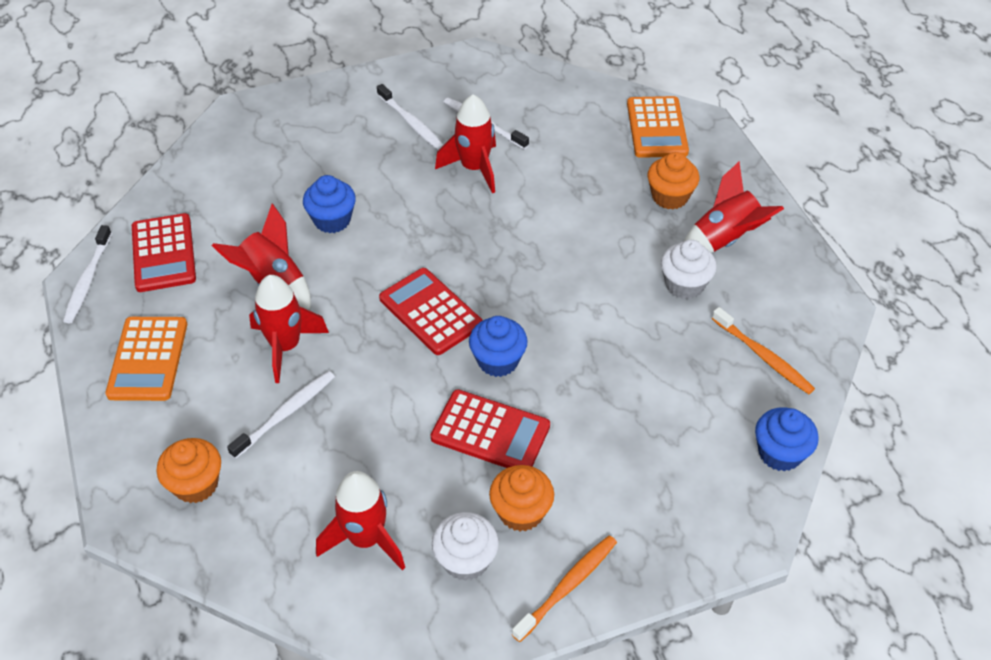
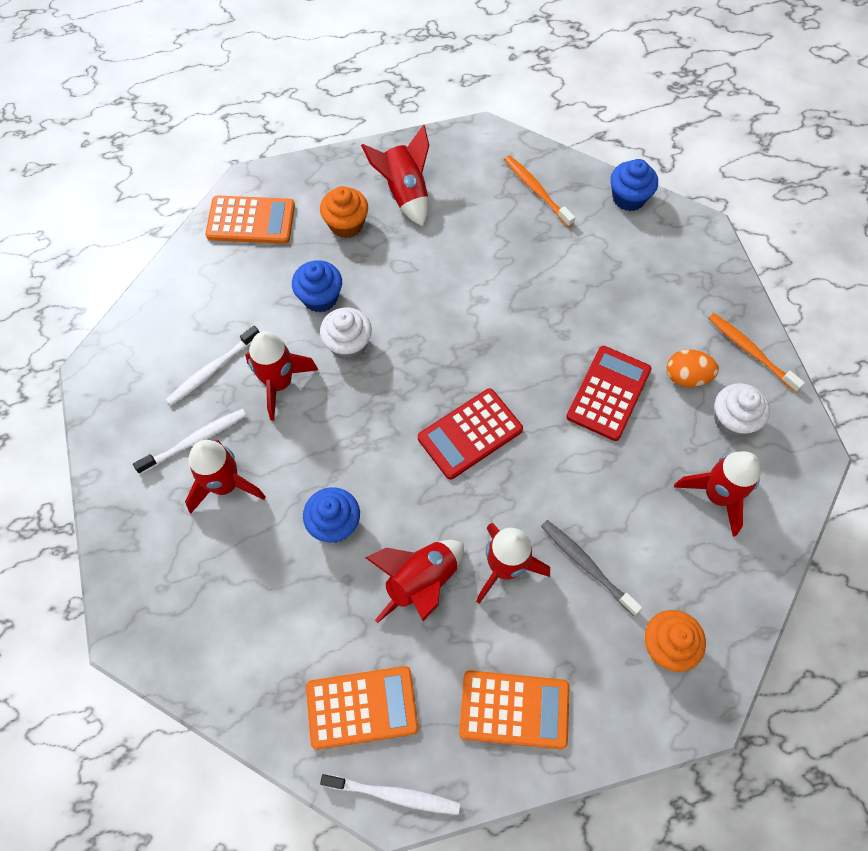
camera: 85 degrees left, 15 degrees up
(163, 253) = (362, 707): red calculator -> orange calculator
(286, 413) = (586, 565): white toothbrush -> grey toothbrush
(369, 146) = (225, 485): none -> red rocket
(498, 361) = (531, 381): blue cupcake -> blue cupcake (320, 298)
(521, 512) = (686, 377): orange cupcake -> orange egg
(684, 285) = (455, 230): white cupcake -> white cupcake (348, 345)
(764, 357) = (536, 190): orange toothbrush -> orange toothbrush turned 90 degrees counterclockwise

